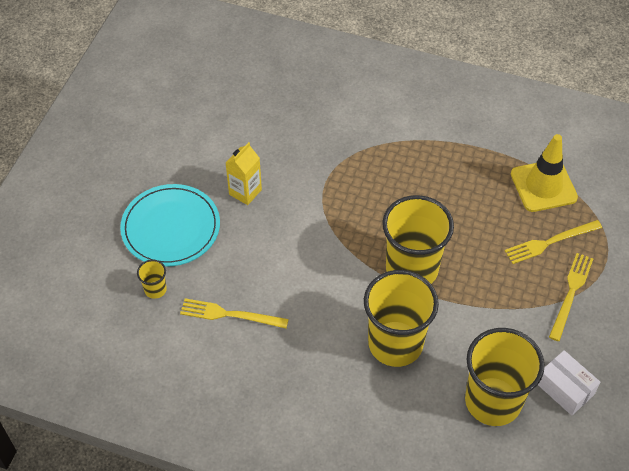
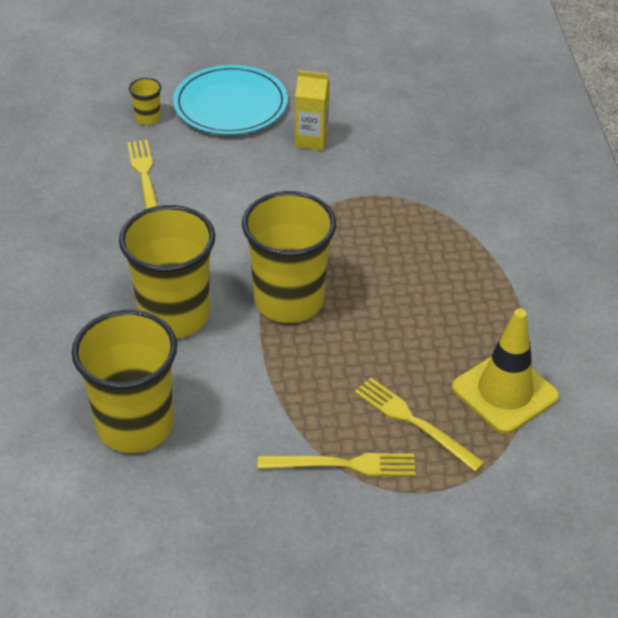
camera: 65 degrees right, 10 degrees down
(565, 389) = (187, 494): white box -> none

